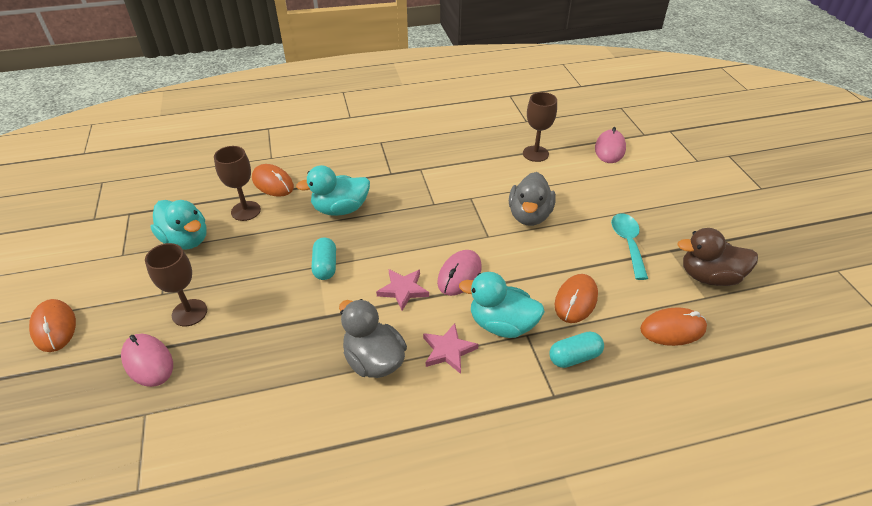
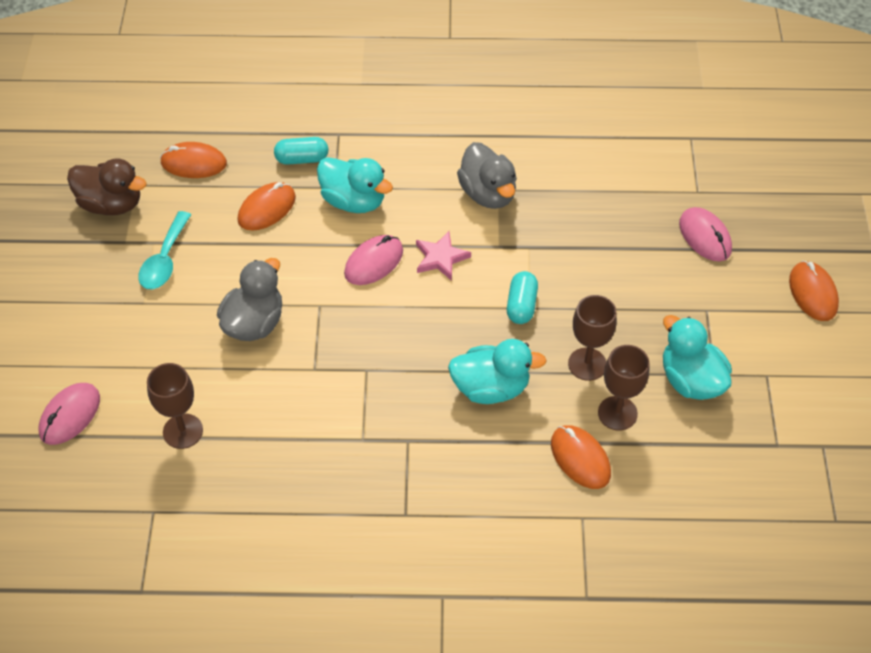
camera: 165 degrees left, 10 degrees up
(189, 312) = (672, 280): brown goblet -> brown goblet (587, 364)
(448, 350) = (415, 188): pink star -> none

